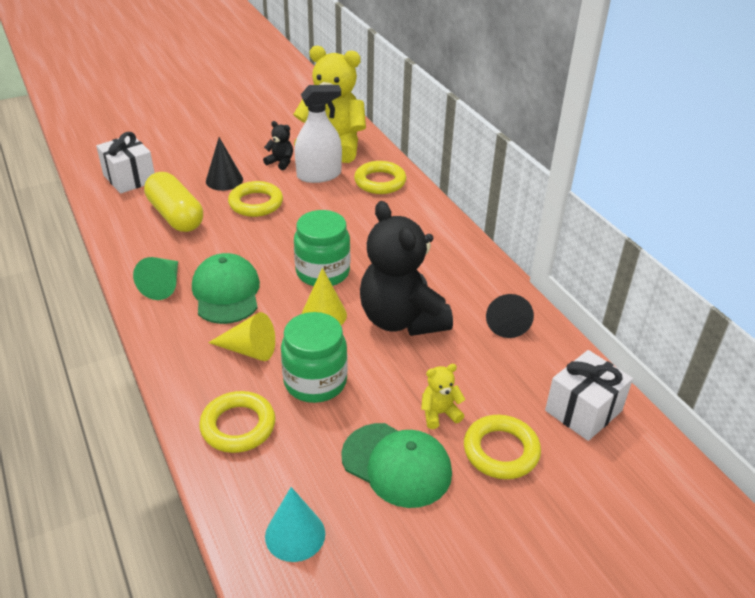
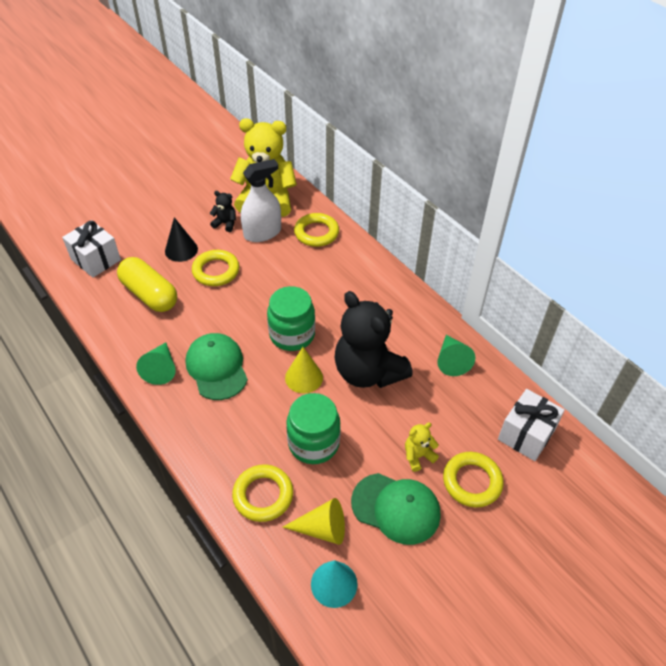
camera: 10 degrees left, 10 degrees up
(249, 350) = (252, 422): yellow cone -> yellow cone (322, 529)
(506, 321) = (451, 360): black cone -> green cone

